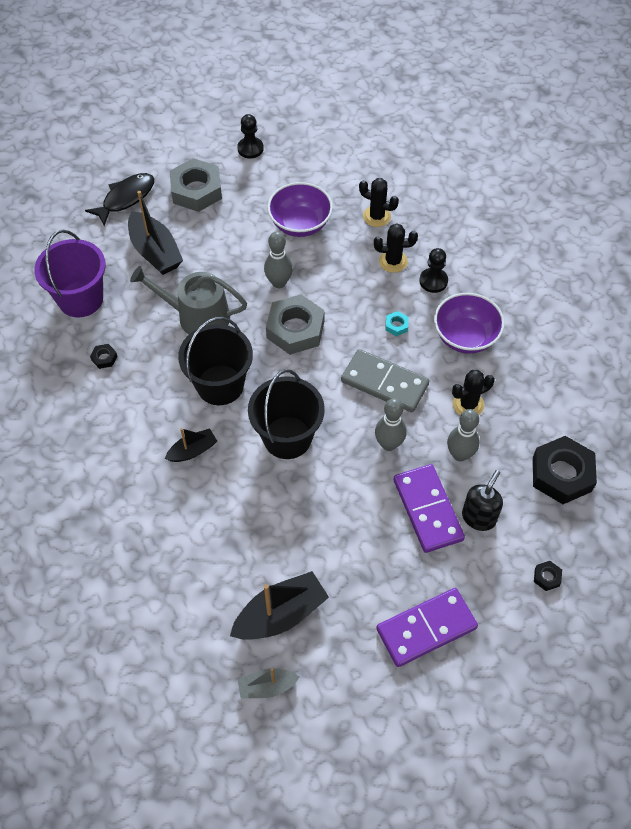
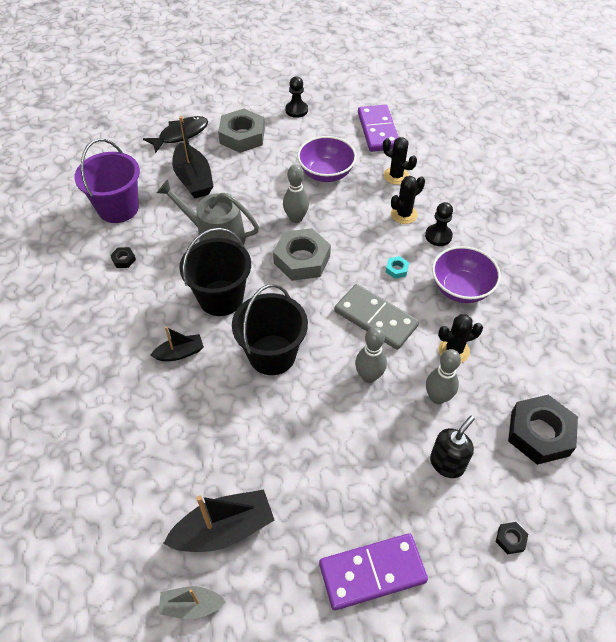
camera: 10 degrees right, 5 degrees down
(393, 261) = (404, 214): black cactus -> black cactus turned 45 degrees counterclockwise
(427, 510) = (395, 447): purple domino -> purple domino (378, 131)

